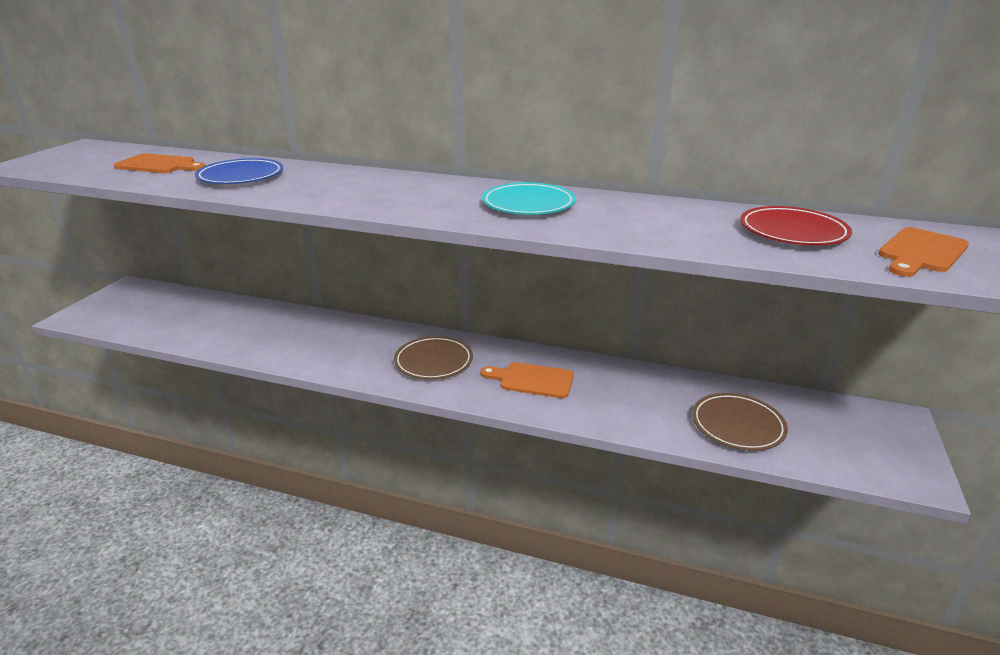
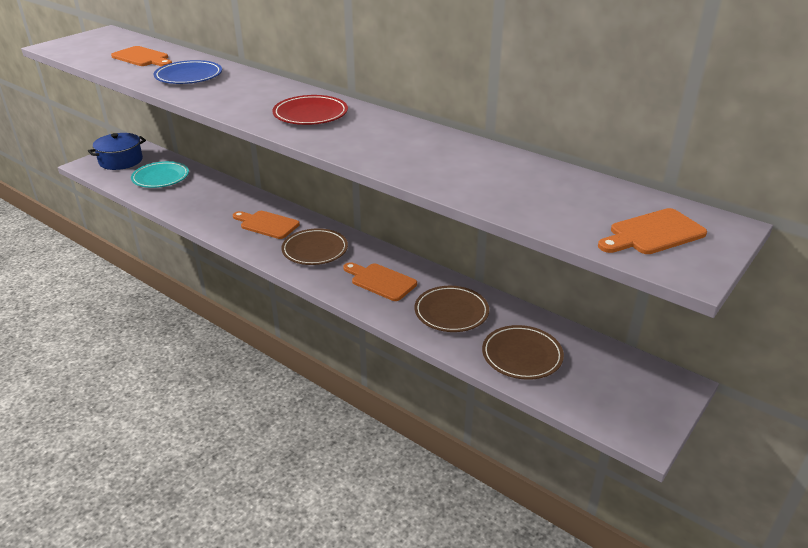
camera: 20 degrees right, 5 degrees up
(121, 305) = (121, 161): none -> blue pot
(357, 344) = (267, 224): none -> orange cutting board
(528, 204) = (374, 133): turquoise plate -> turquoise plate (161, 178)
(631, 396) = (451, 312): none -> brown plate
(792, 232) = (564, 195): red plate -> red plate (310, 114)

